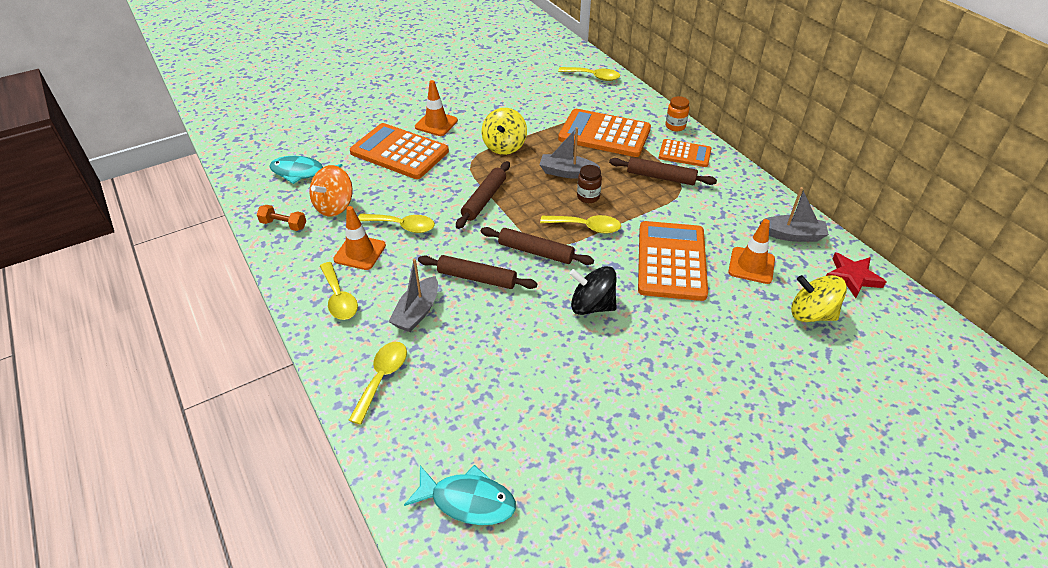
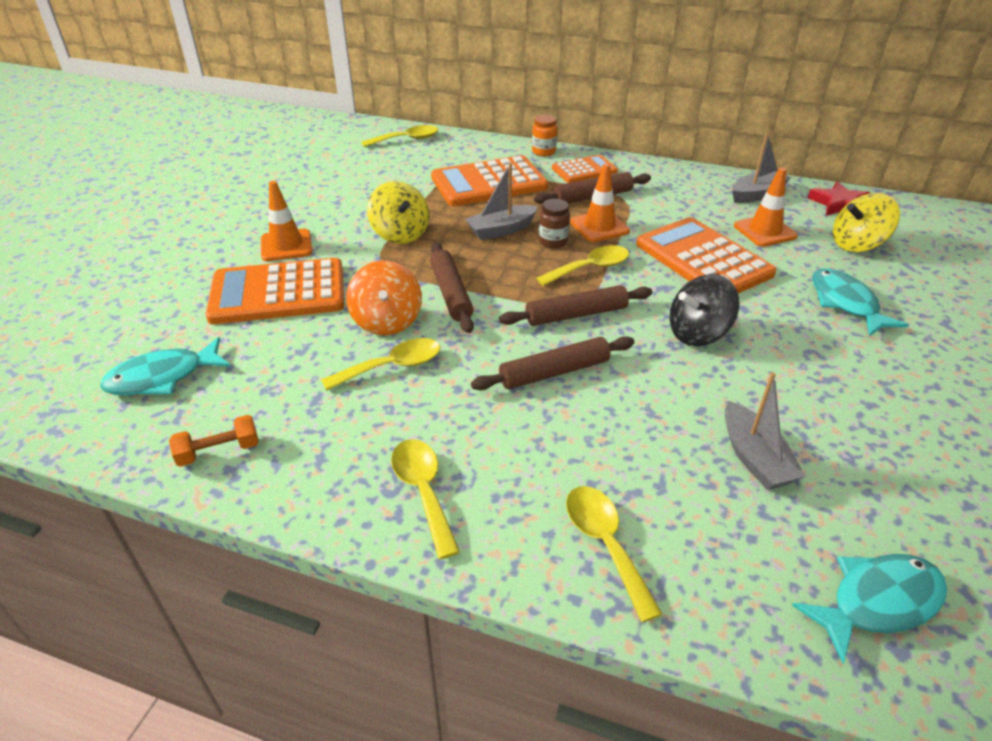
camera: 40 degrees left, 5 degrees down
(334, 206) = (268, 391): orange spinning top -> orange spinning top (387, 321)
(339, 298) = (423, 491): yellow spoon -> yellow spoon turned 135 degrees counterclockwise
(360, 252) = (377, 424): orange traffic cone -> orange traffic cone (599, 227)
(417, 312) = (540, 445): grey boat -> grey boat (754, 458)
(727, 347) = (845, 303): none -> turquoise fish

